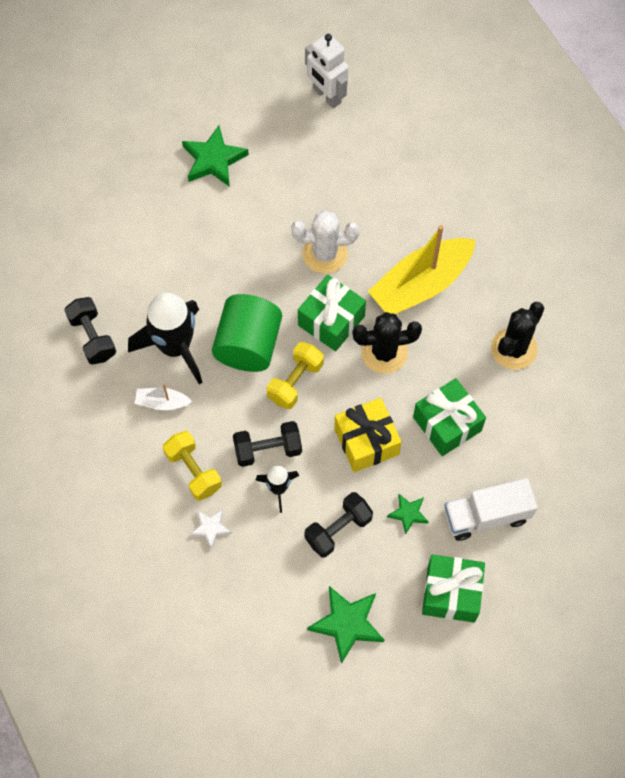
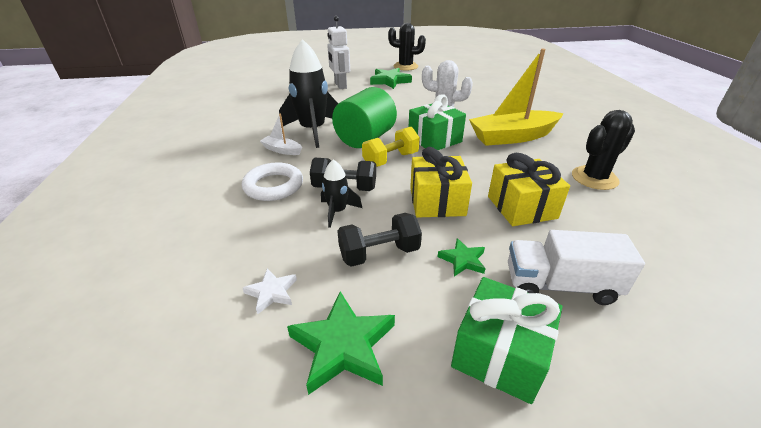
camera: 20 degrees right, 30 degrees down
(92, 337) = (263, 119): black dumbbell -> none
(193, 471) = (273, 186): yellow dumbbell -> white ring
(210, 528) = (256, 222): white star -> white star (272, 292)
(326, 96) = (468, 74): white robot -> white robot (340, 85)
(384, 352) = (472, 160): black cactus -> black cactus (405, 66)
(447, 424) = (521, 207): green gift -> yellow gift

